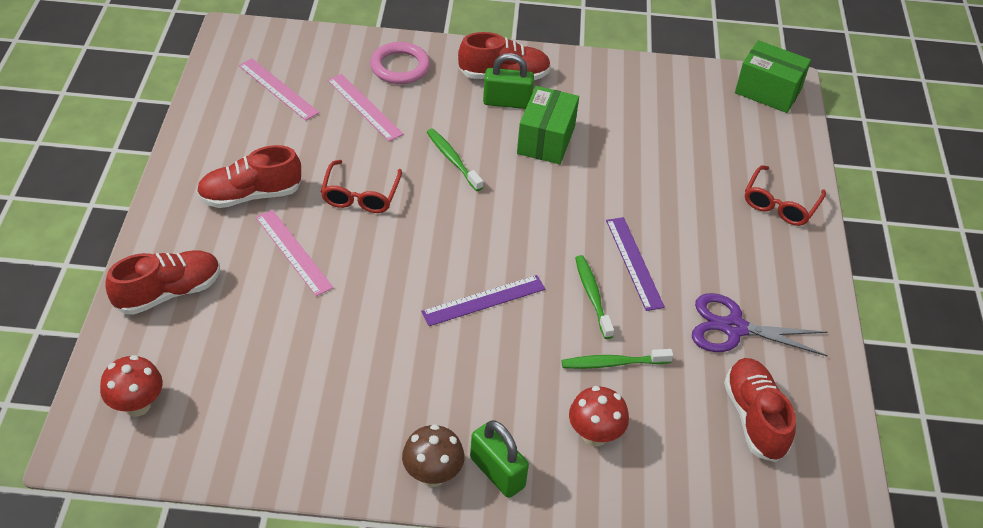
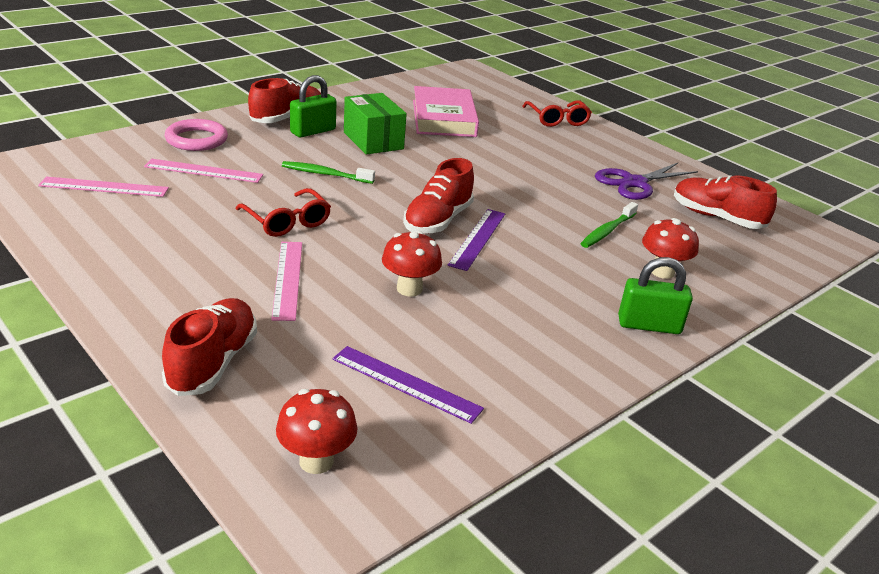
camera: 45 degrees left, 15 degrees down
(250, 195) = (187, 261): red shoe -> red shoe (438, 220)
(293, 252) = (288, 279): pink ruler -> pink ruler turned 75 degrees clockwise
(363, 315) = (409, 289): none -> red mushroom
(432, 475) = (616, 353): brown mushroom -> none
(592, 296) = (538, 204): green toothbrush -> none
(634, 263) = (531, 177): purple ruler -> purple ruler (406, 383)
(655, 143) = (444, 118): none -> pink book
(768, 91) = (464, 75): green box -> none

